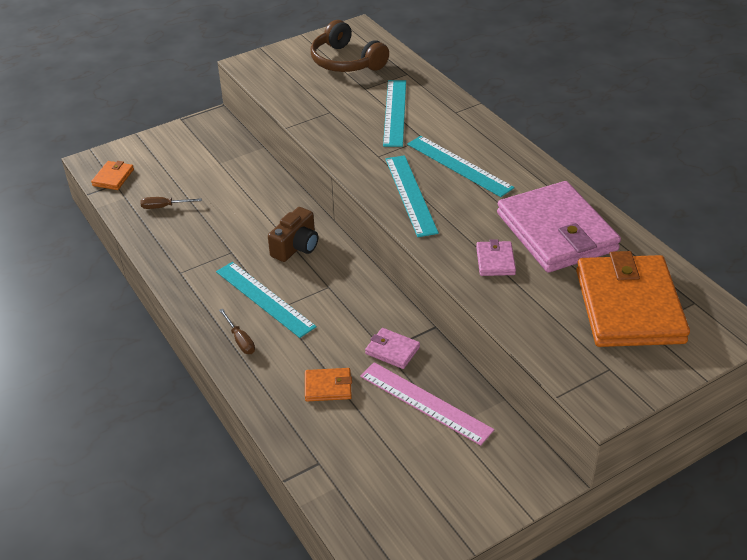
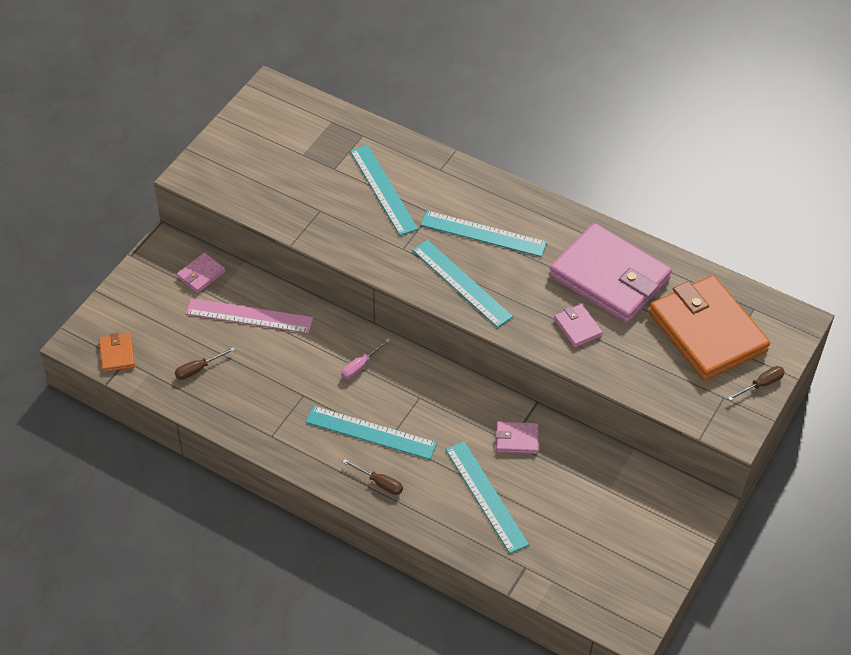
camera: 30 degrees left, 10 degrees up
(222, 146) = (201, 275): none -> pink wallet
(296, 247) = (360, 366): brown camera -> pink screwdriver
(328, 387) = (486, 496): orange wallet -> turquoise ruler
(346, 61) = (290, 139): brown headphones -> none
(425, 402) = (574, 477): pink ruler -> pink ruler (249, 316)
(660, 371) = (761, 384): none -> brown screwdriver

